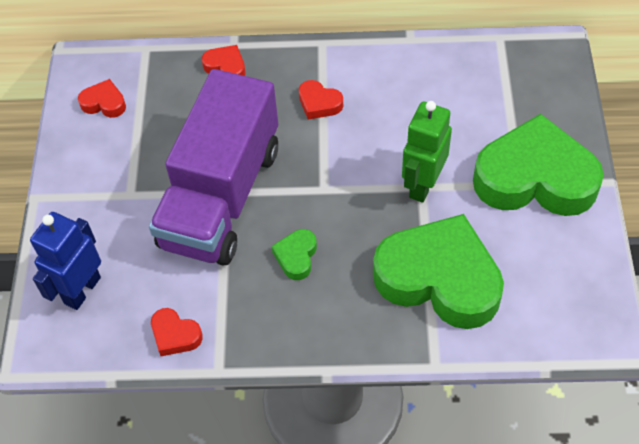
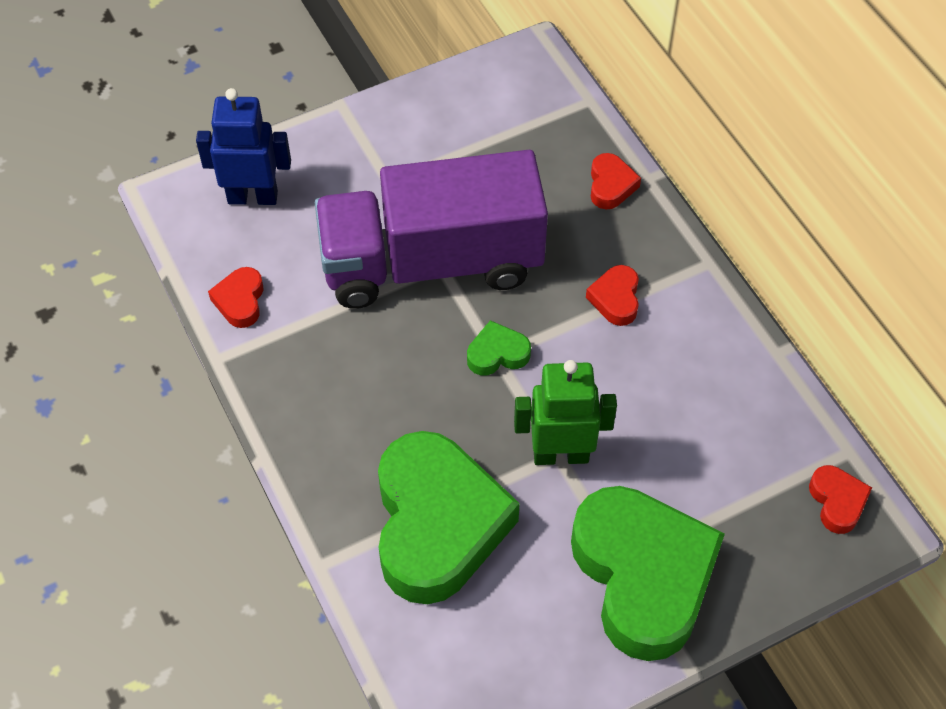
camera: 60 degrees right, 0 degrees up
(104, 103) = (491, 101): red heart -> red heart (837, 502)
(296, 256) = (392, 368): green heart -> green heart (497, 354)

